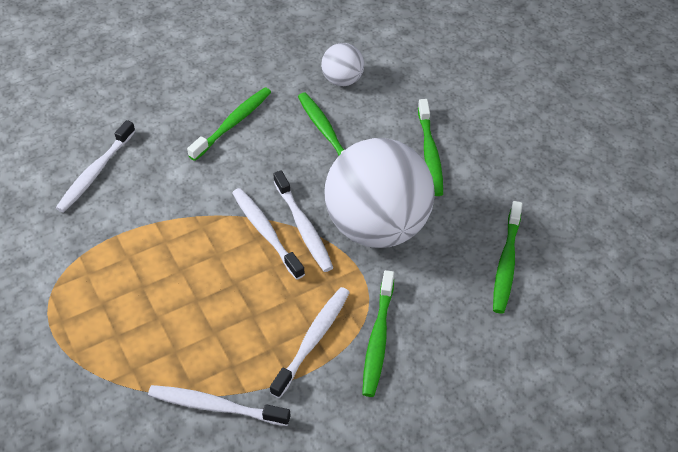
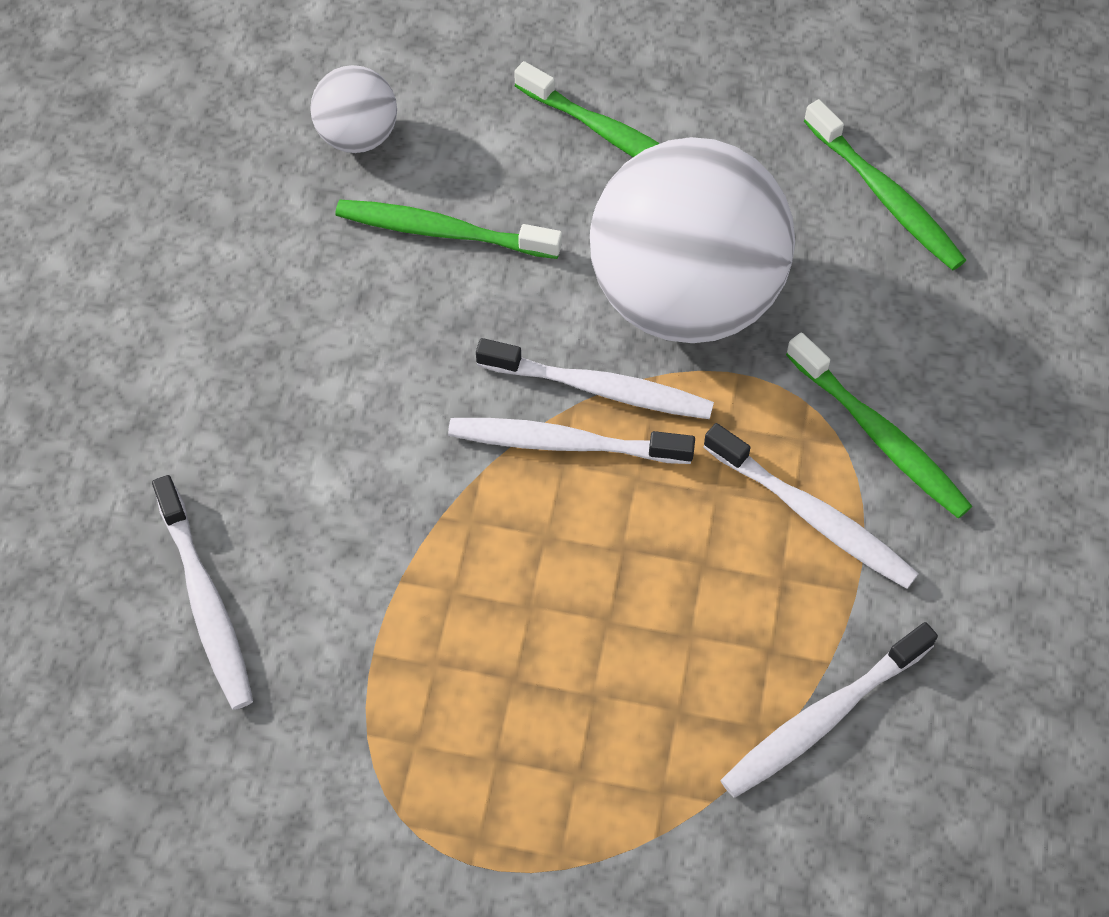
camera: 50 degrees left, 10 degrees up
(233, 123) = (298, 339): green toothbrush -> none
(313, 340) = (813, 516): white toothbrush -> white toothbrush turned 150 degrees clockwise

